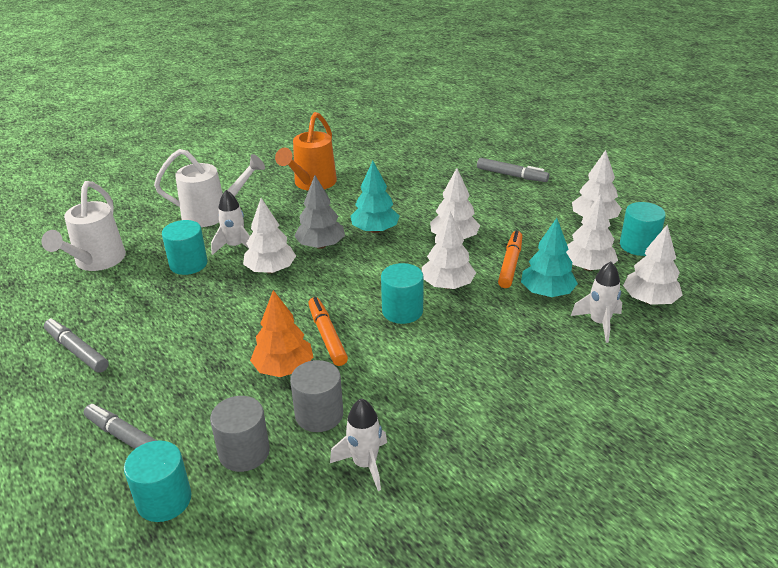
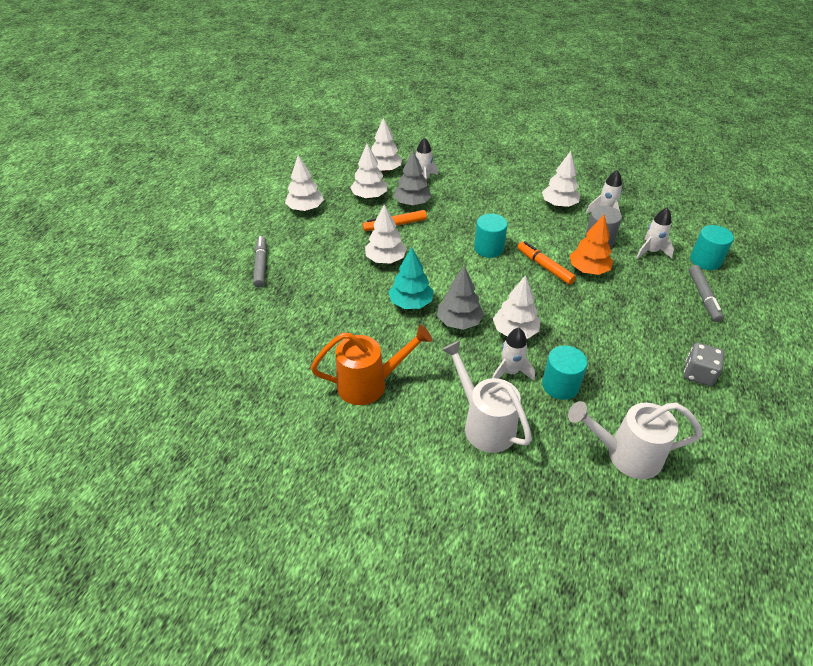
camera: 125 degrees left, 10 degrees up
(77, 351) = (698, 374): grey marker -> grey dice
(96, 261) = (626, 455): white watering can -> white watering can turned 150 degrees counterclockwise
(244, 452) = (651, 251): grey cylinder -> white rocket
(327, 336) = (545, 267): orange marker -> orange marker turned 105 degrees clockwise
(447, 285) = (444, 241): white tree -> white tree (559, 204)
(547, 293) = (412, 203): turquoise tree -> grey tree
(638, 246) = (326, 185): turquoise cylinder -> none

